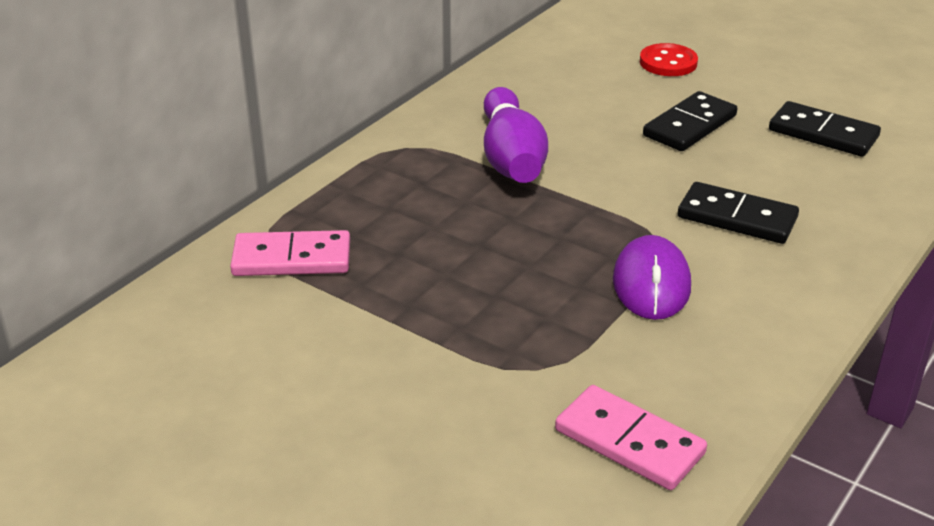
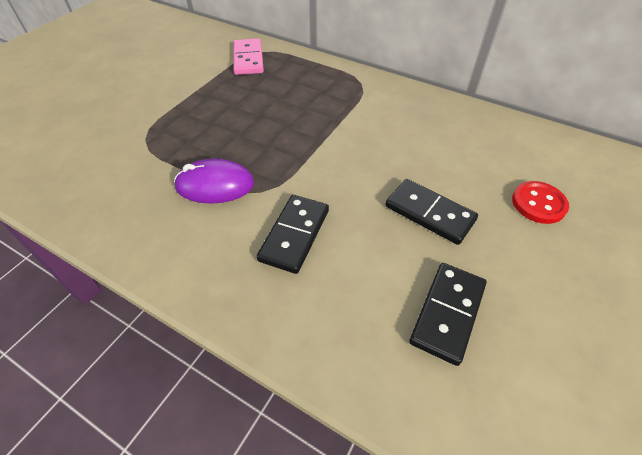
camera: 85 degrees right, 15 degrees up
(511, 158) = (357, 123): purple bowling pin -> none
(629, 441) = (74, 173): pink domino -> none

